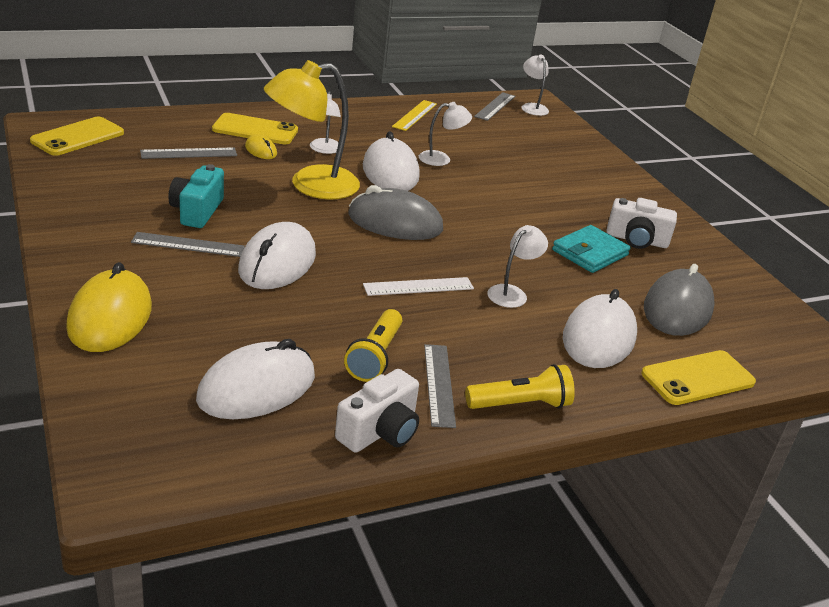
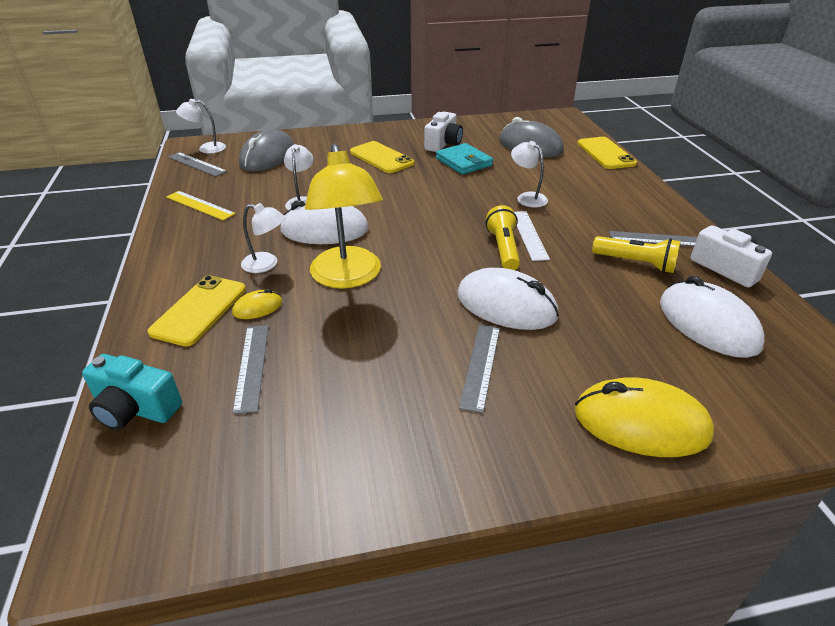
camera: 75 degrees left, 5 degrees up
(78, 137) = (164, 491): yellow phone -> yellow phone (381, 158)
(197, 211) = (404, 359): turquoise camera -> turquoise camera (135, 409)
(395, 222) = (424, 236): grey mouse -> grey mouse (268, 157)
(520, 404) = (663, 212): yellow flashlight -> yellow flashlight (503, 249)
(598, 337) = (574, 175): white mouse -> none

